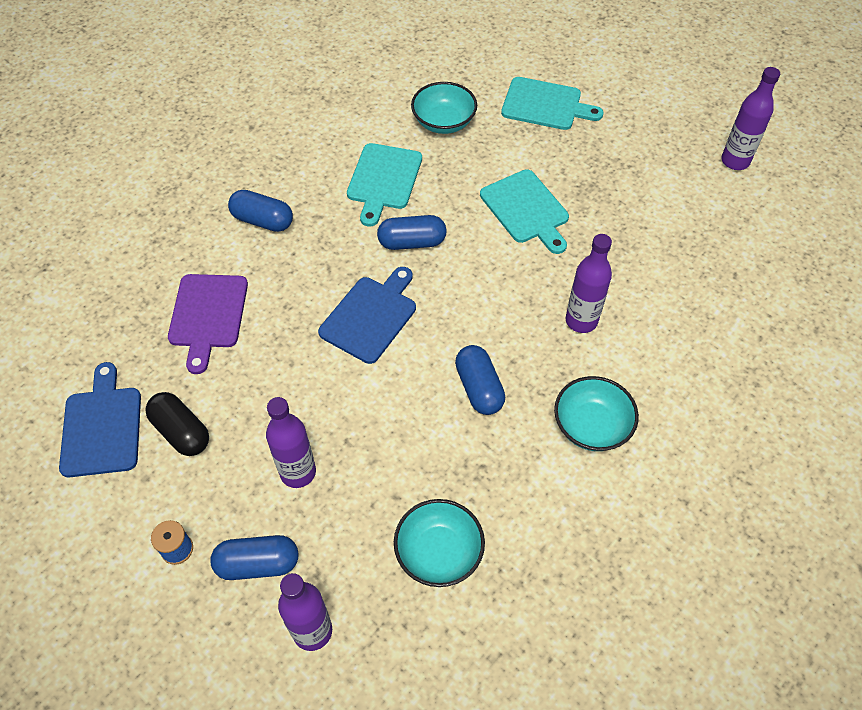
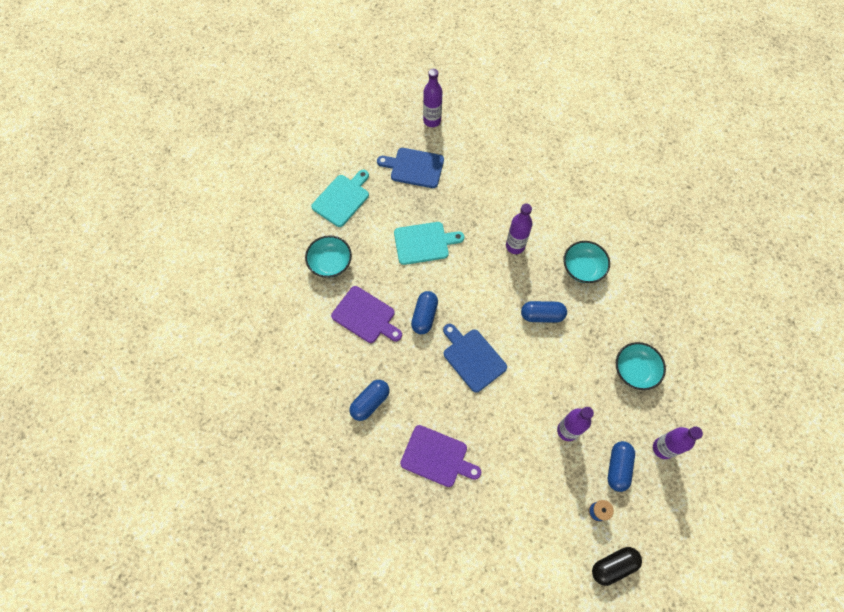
camera: 70 degrees left, 10 degrees up
(102, 427) = (501, 543): blue cutting board -> blue cutting board (414, 167)
(181, 431) = (520, 493): black capsule -> black capsule (613, 566)
(383, 180) = (365, 316): turquoise cutting board -> purple cutting board

